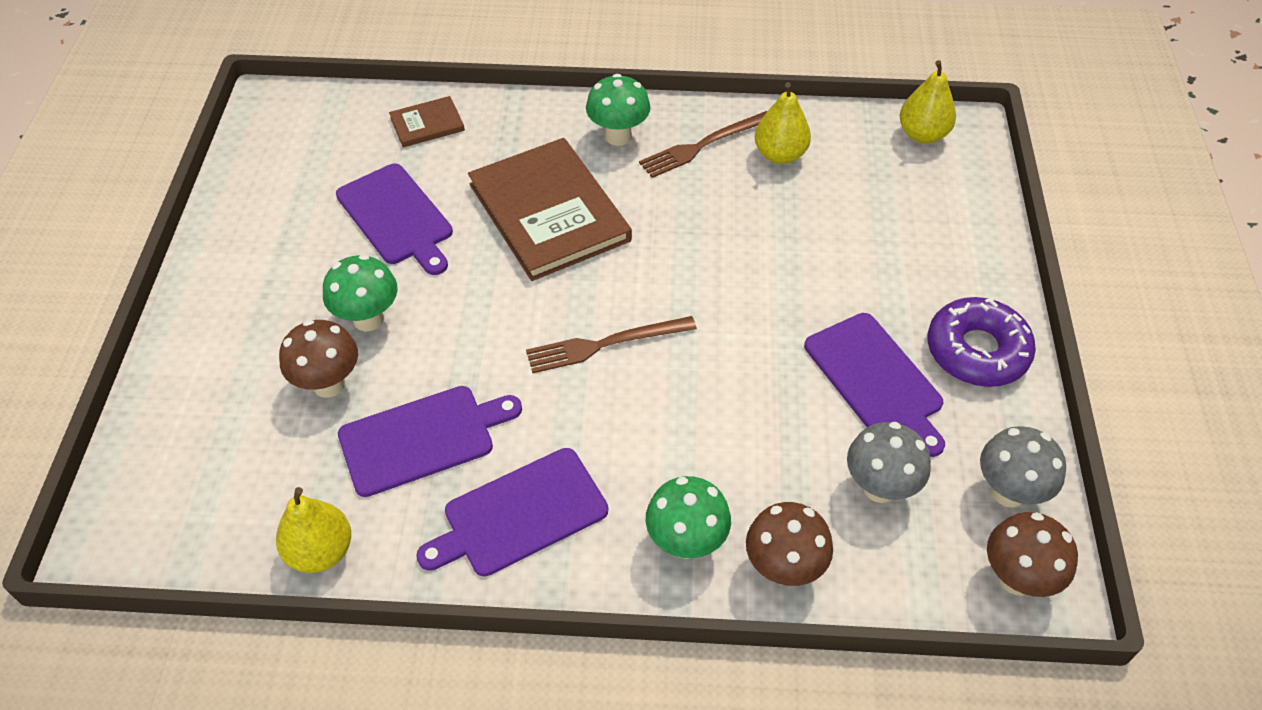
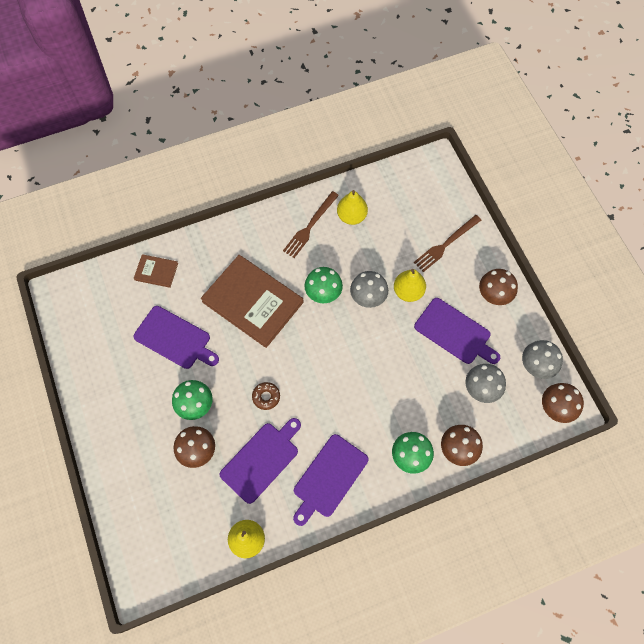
camera: 25 degrees left, 15 degrees up
(427, 124) = (156, 271): brown book -> brown book turned 60 degrees clockwise
(488, 350) = (266, 397): none -> brown donut
(605, 344) = (321, 369): brown fork -> brown fork (446, 244)
(618, 136) = (263, 238): green mushroom -> green mushroom (323, 295)
(743, 274) = (367, 299): none -> grey mushroom
(922, 134) = (416, 174): yellow pear -> yellow pear (408, 291)
(977, 351) = (493, 296): purple donut -> brown mushroom

